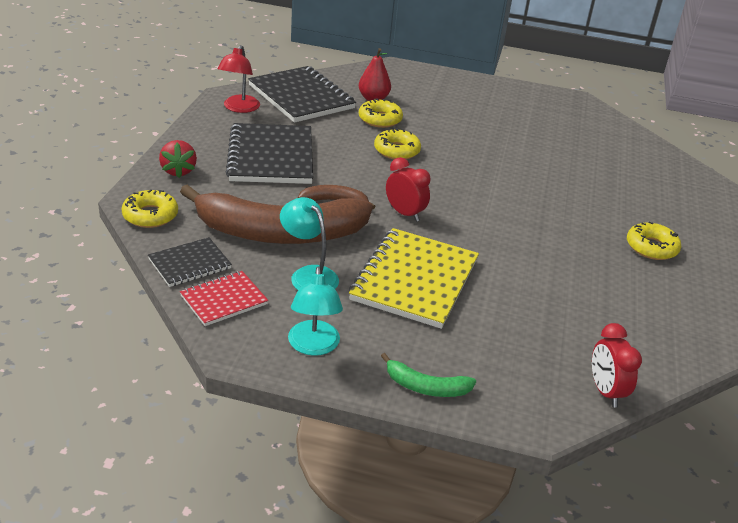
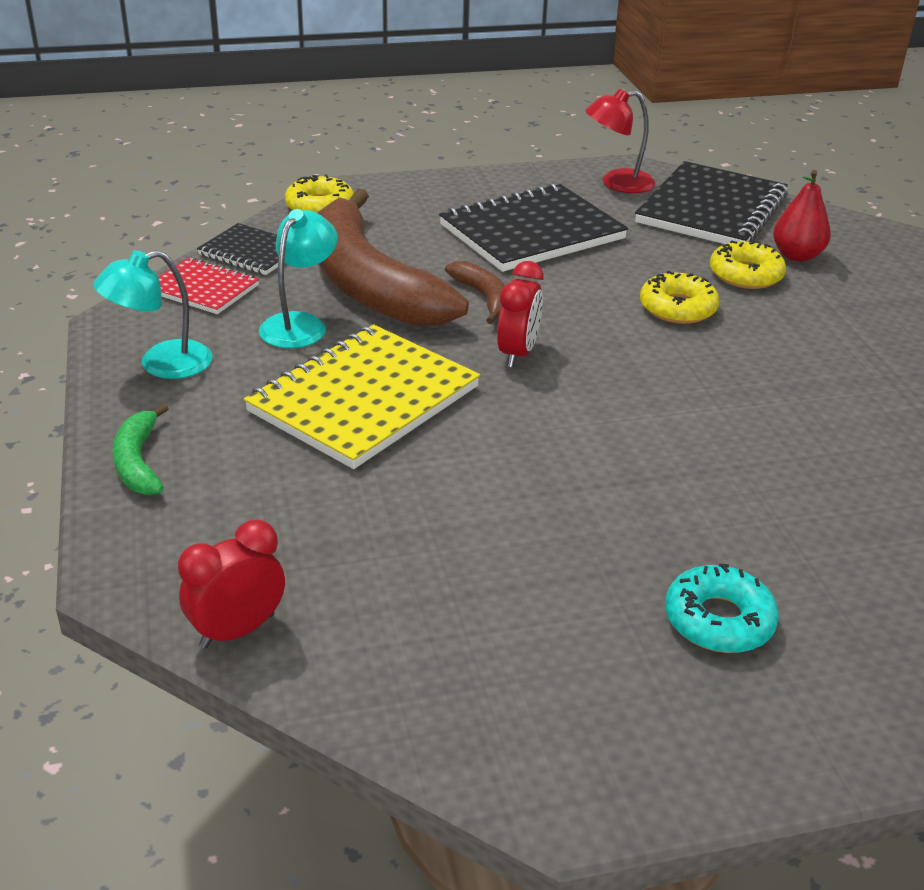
camera: 65 degrees right, 0 degrees up
(178, 171) = (426, 193): red strawberry -> none
(414, 280) = (363, 399): yellow notebook -> yellow notebook turned 45 degrees counterclockwise
(651, 247) = (718, 620): yellow donut -> turquoise donut

